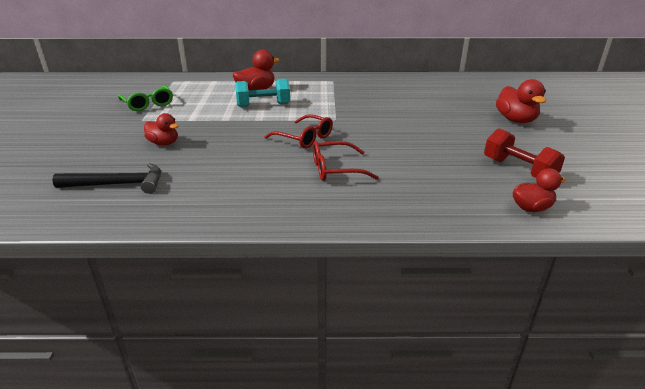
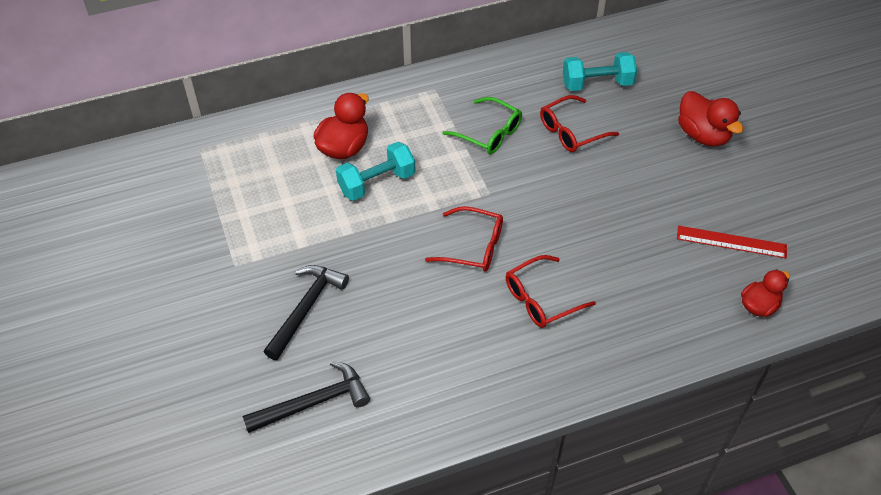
camera: 20 degrees left, 20 degrees up
(148, 104) = (212, 223): green glasses -> green glasses (488, 133)
(164, 143) = (306, 308): red duck -> black hammer
(414, 105) = (572, 131): none -> red glasses
(444, 92) = (597, 84): none -> turquoise dumbbell
(518, 170) = (731, 242): red dumbbell -> red ruler

